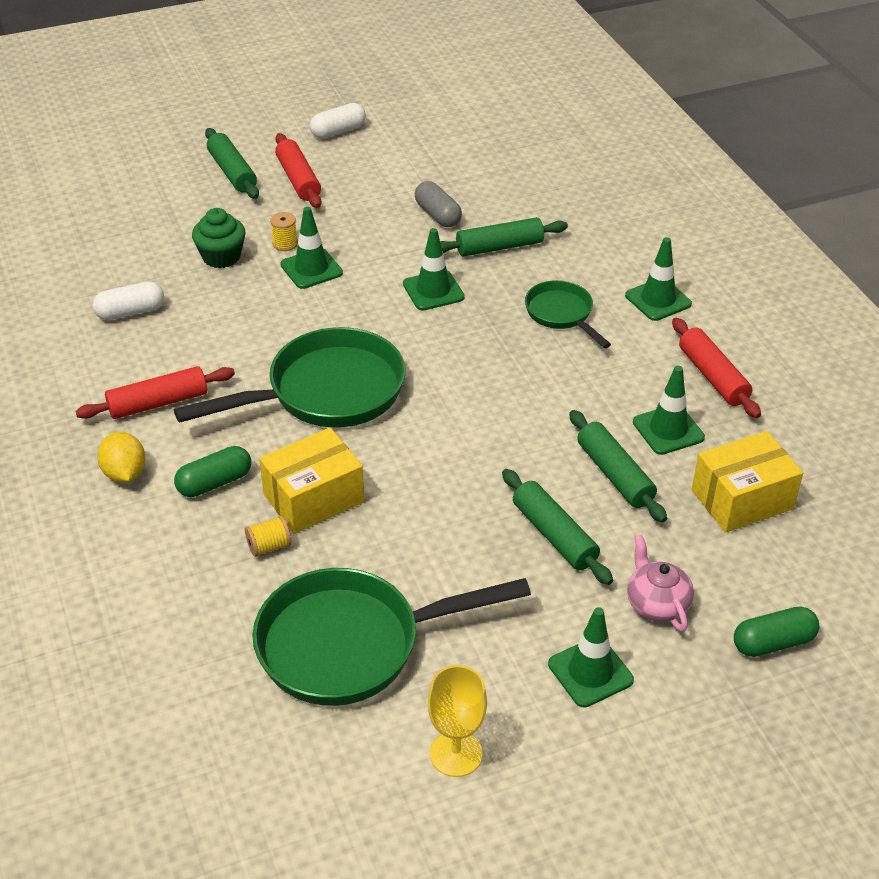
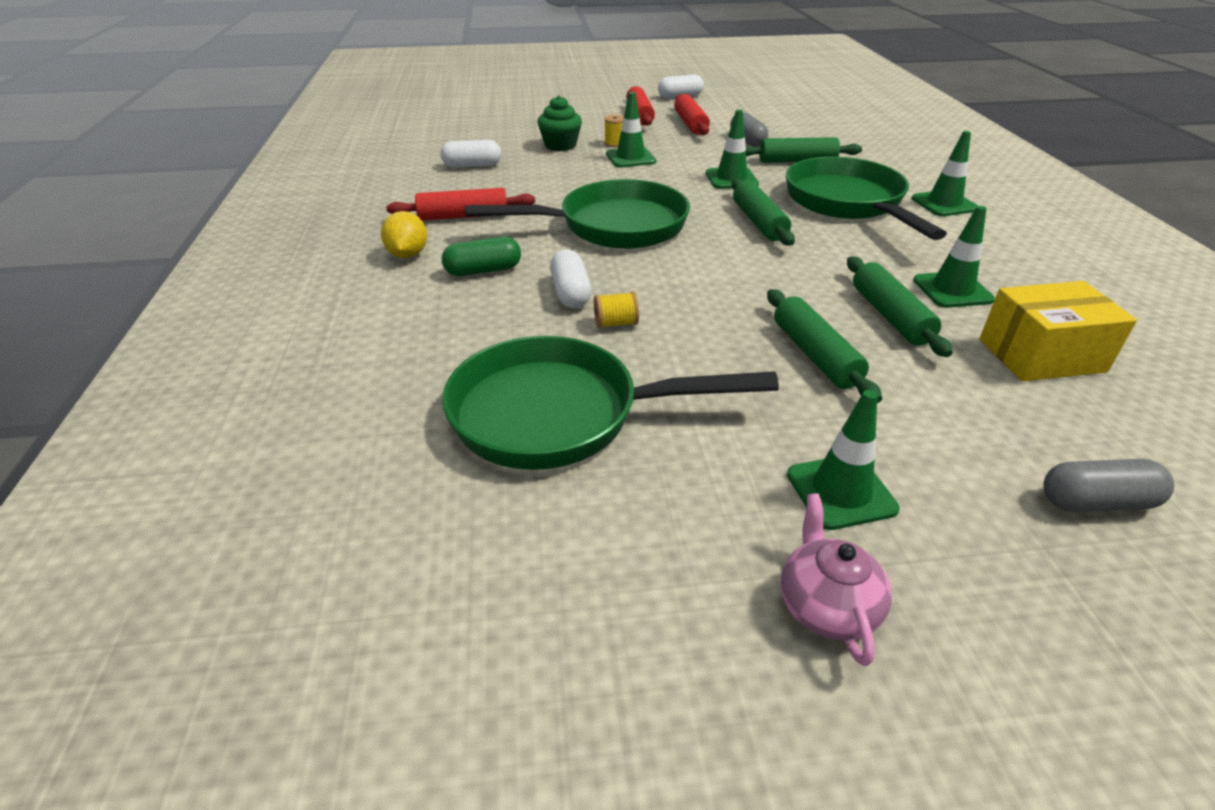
camera: 15 degrees right, 5 degrees down
(232, 172) = (590, 108): green rolling pin -> green rolling pin (759, 222)
(269, 546) = (511, 322): yellow spool -> yellow spool (615, 324)
(313, 498) = (570, 293): yellow box -> white capsule
(456, 754) = (645, 551): yellow goblet -> none
(561, 314) = (848, 203): green pan -> green pan, size x1.86
(656, 603) = (933, 435): pink teapot -> pink teapot (826, 606)
(712, 376) = (1001, 258): red rolling pin -> red rolling pin (690, 124)
(773, 642) = (1096, 502): green capsule -> grey capsule

